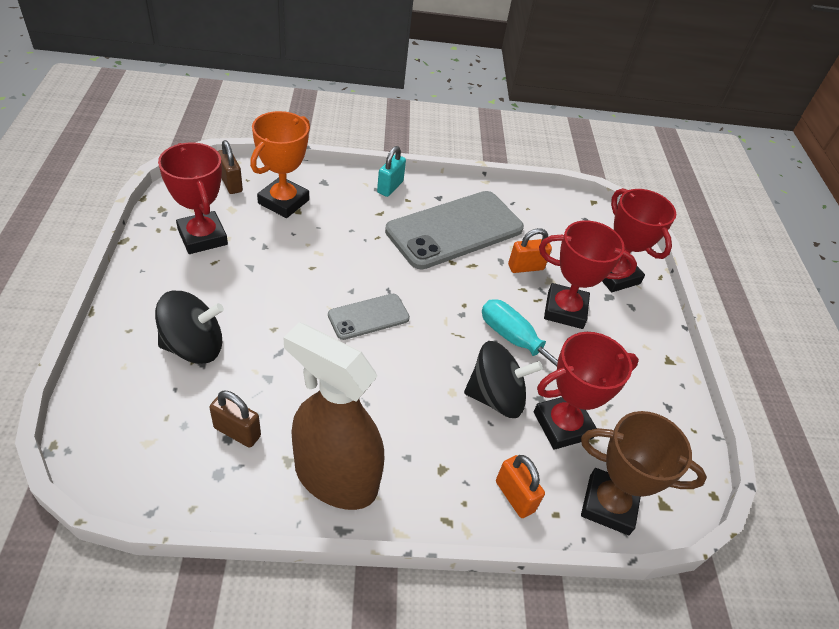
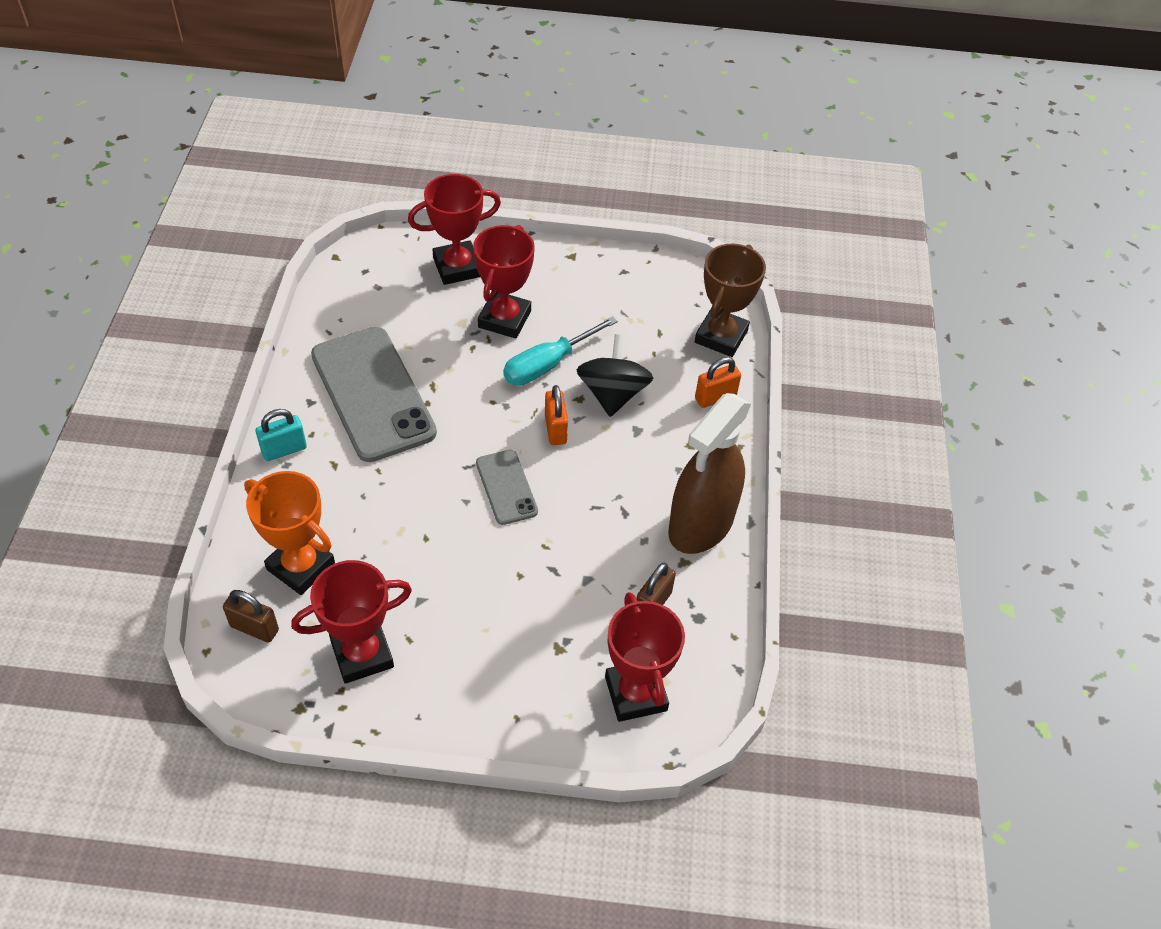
camera: 80 degrees left, 5 degrees up
(194, 346) = (543, 649): black spinning top -> none
(231, 183) = (254, 628): brown padlock -> brown padlock turned 45 degrees clockwise
(390, 187) = (284, 450): turquoise padlock -> turquoise padlock turned 60 degrees counterclockwise
(525, 267) = (440, 339): orange padlock -> orange padlock (555, 429)
(562, 425) = (644, 350): red trophy -> red trophy (636, 693)

